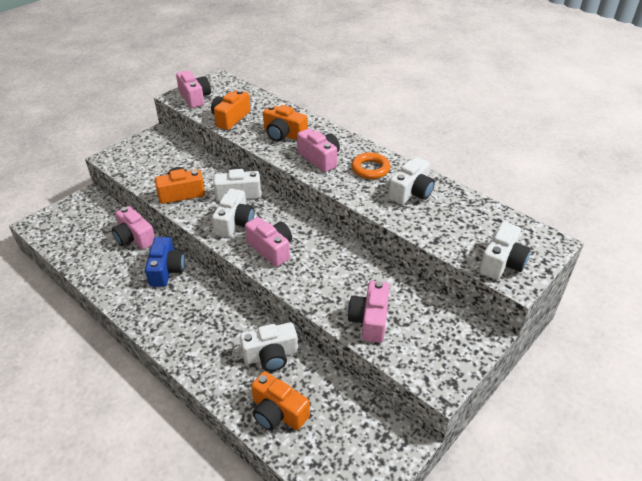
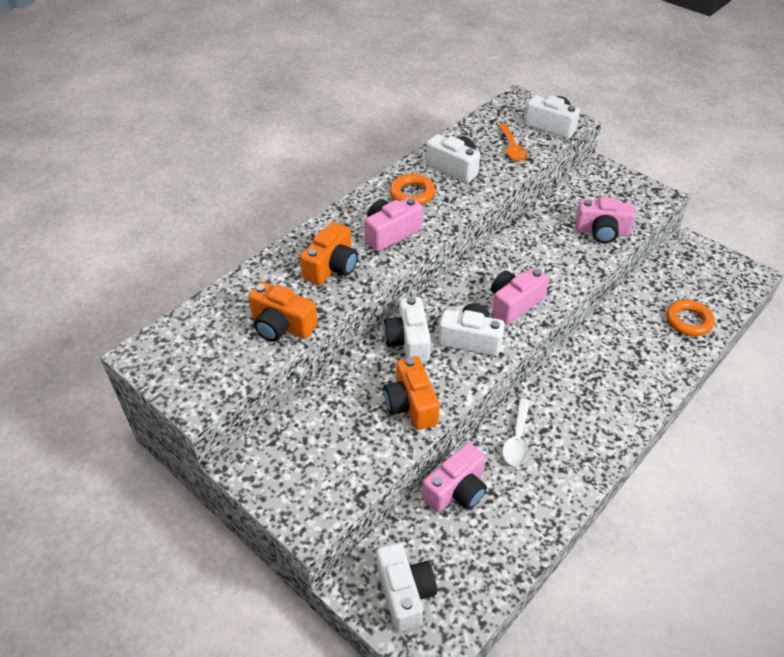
camera: 90 degrees left, 5 degrees up
(166, 270) = (517, 439): blue camera -> white spoon
(195, 97) = (206, 377): pink camera -> none
(271, 355) = (625, 329): white camera -> white camera (404, 593)
(278, 412) = (688, 321): orange camera -> orange ring
(451, 230) = (512, 148): none -> orange spoon

